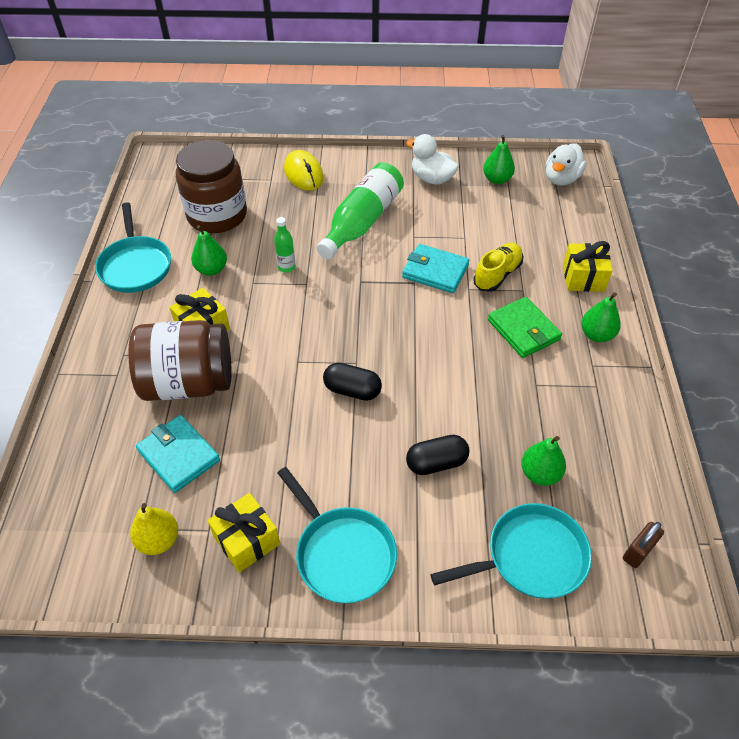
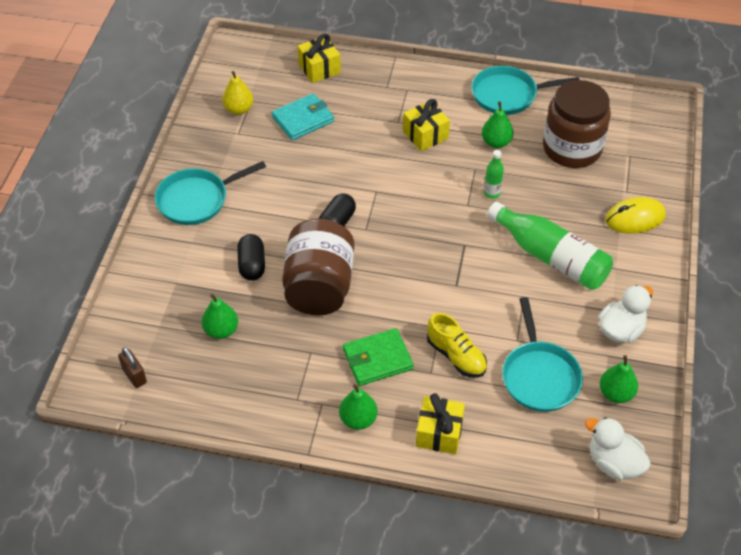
camera: 100 degrees right, 0 degrees up
(189, 383) = (369, 126): brown jar -> brown jar (319, 287)
(247, 540) = (223, 152): yellow gift -> yellow gift (319, 69)
(435, 271) = (469, 305): turquoise wallet -> none
(530, 557) = (155, 306): turquoise pan -> turquoise pan (539, 376)

